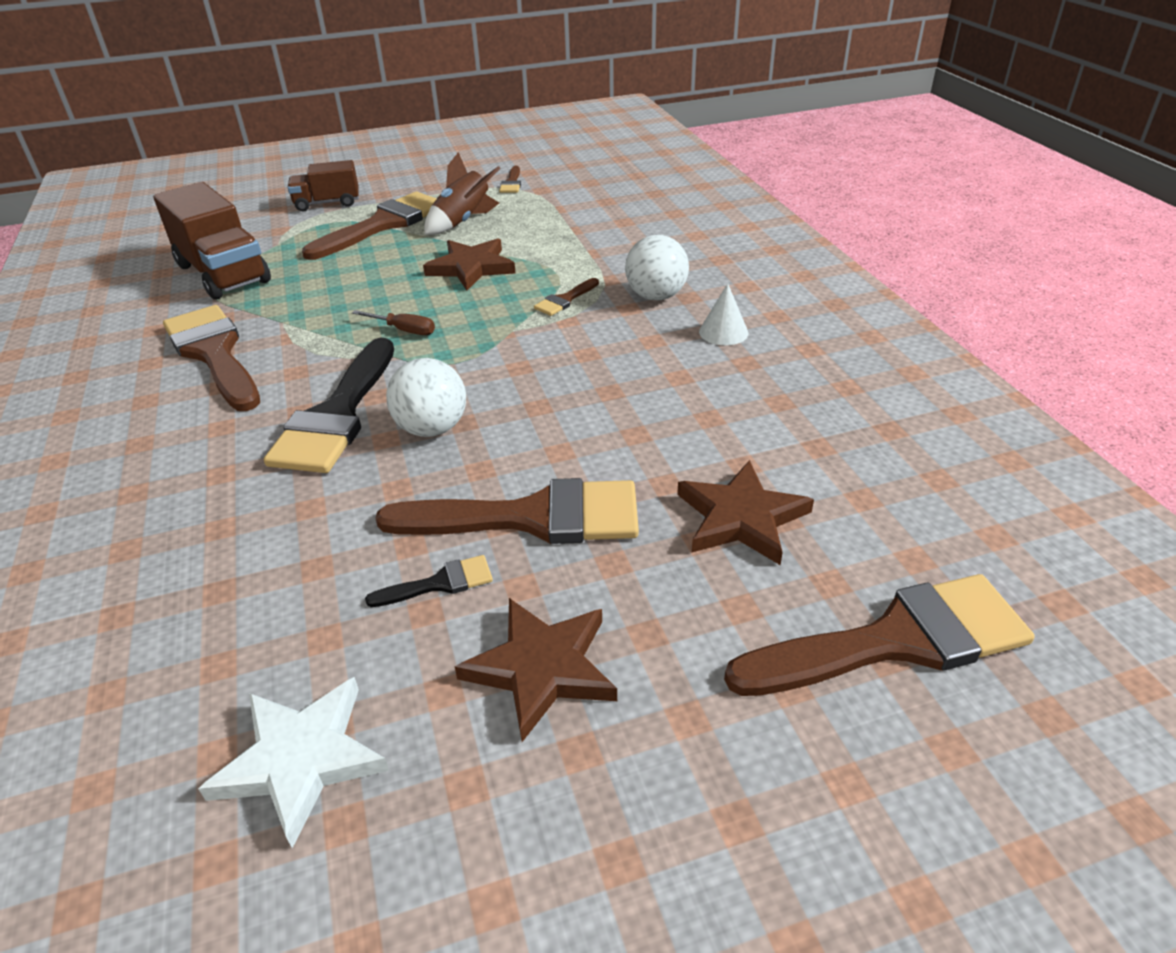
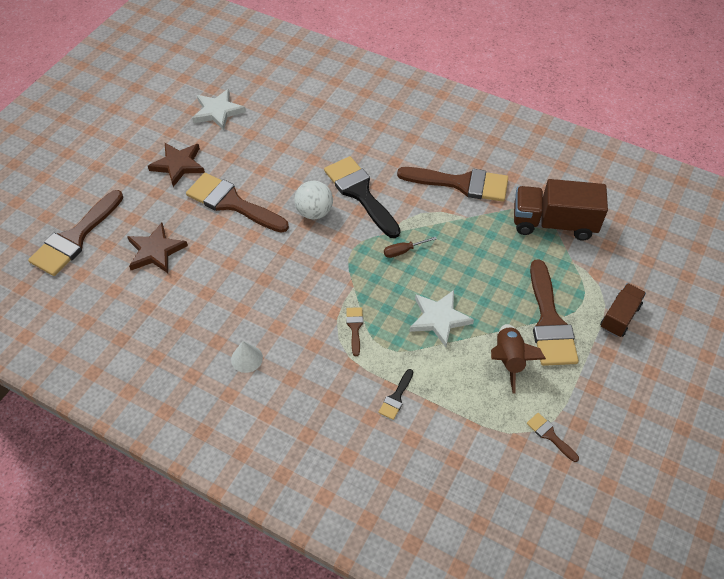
camera: 135 degrees right, 15 degrees up
(439, 583) = (236, 166): black brush -> black brush (396, 397)
(471, 268) = (439, 319): brown star -> white star
(530, 517) = (232, 203): brown brush -> brown brush turned 75 degrees clockwise
(656, 296) = (310, 366): white ball -> none

